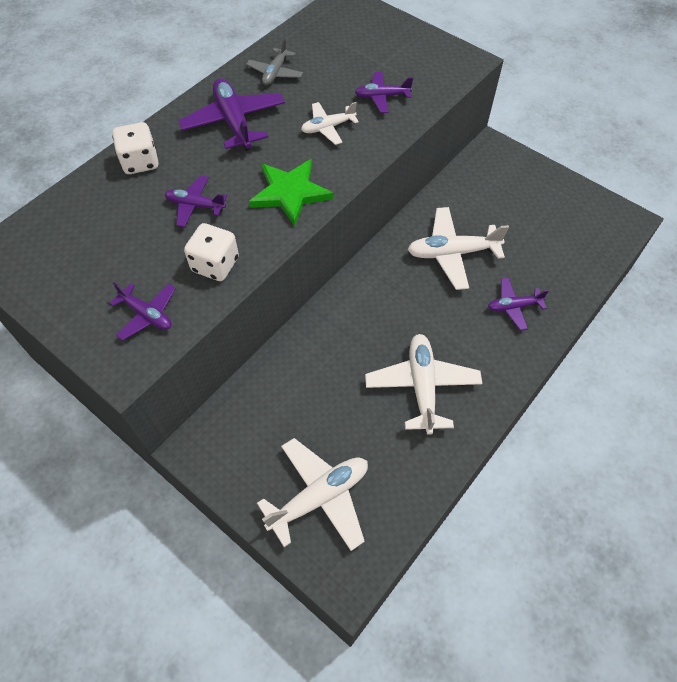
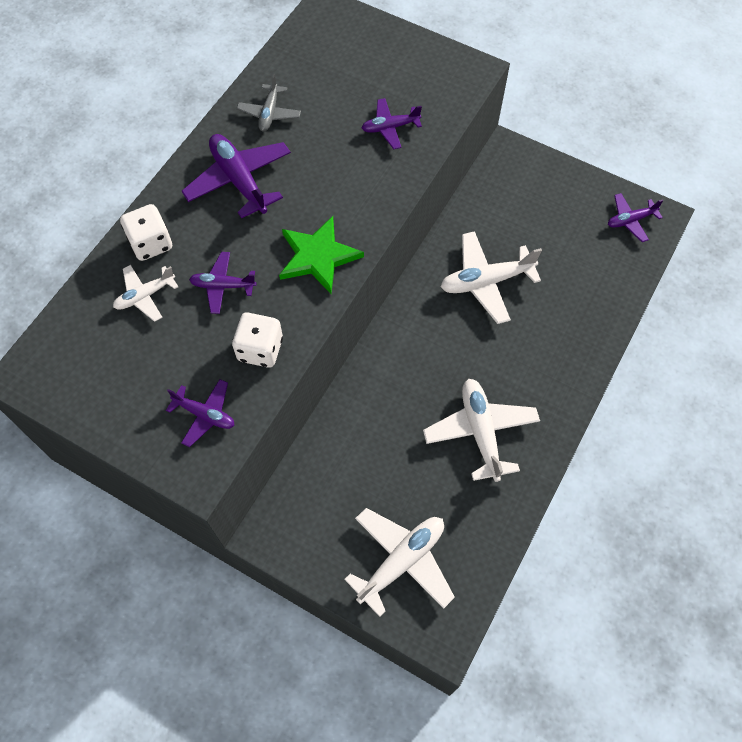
camera: 10 degrees left, 5 degrees up
(328, 127) = (340, 173): white plane -> white plane (145, 296)
(513, 306) = (557, 332): purple plane -> purple plane (630, 220)

